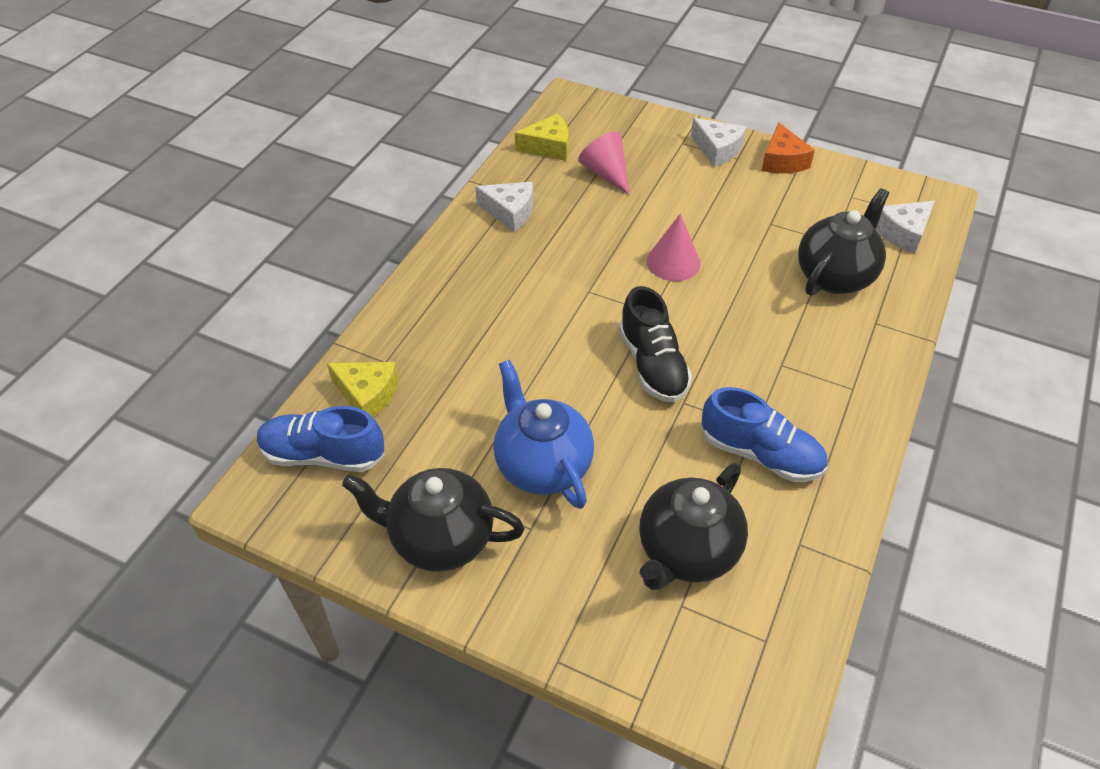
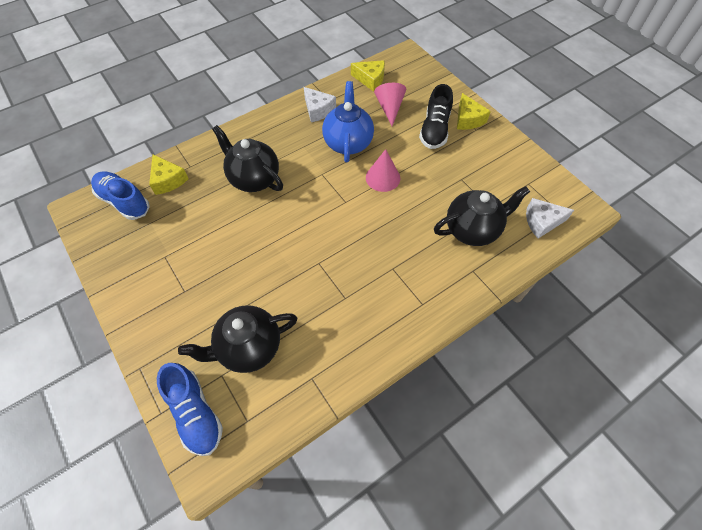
camera: 30 degrees right, 10 degrees up
(440, 539) = (139, 273): black teapot -> black teapot (254, 178)
(542, 465) = (217, 260): blue teapot -> blue teapot (348, 142)
(652, 364) = (320, 232): black shoe -> black shoe (434, 130)
(717, 150) = (468, 119): white cheese -> yellow cheese
(760, 454) = (335, 314): blue shoe -> blue shoe (195, 413)
(782, 161) = (503, 142): orange cheese -> none

